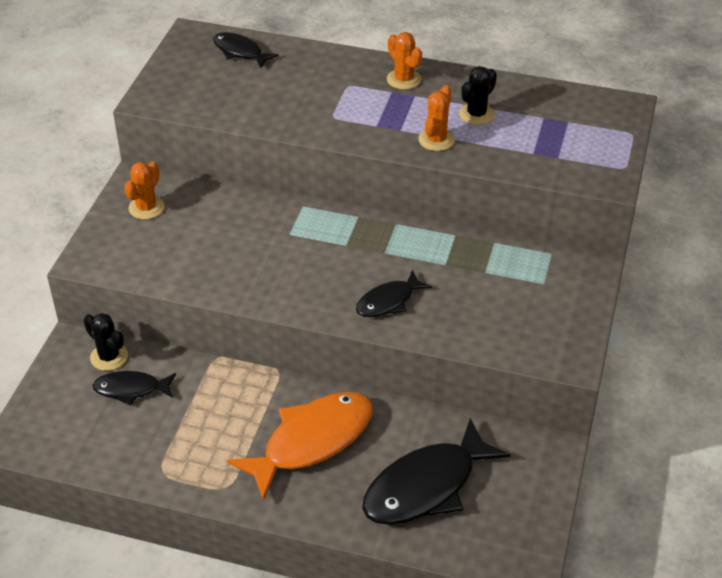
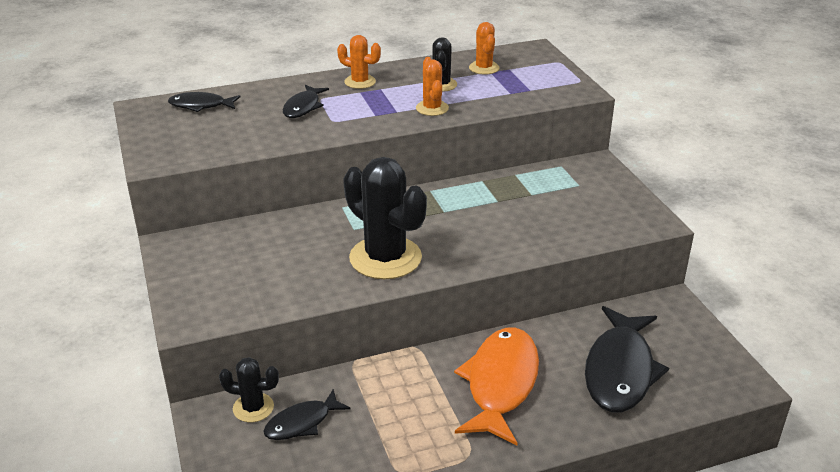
camera: 35 degrees left, 10 degrees down
(146, 208) = (203, 260): orange cactus -> orange cactus (484, 68)
(286, 276) = (385, 258): none -> black cactus
(388, 301) = (486, 241): black fish -> black fish (303, 107)

